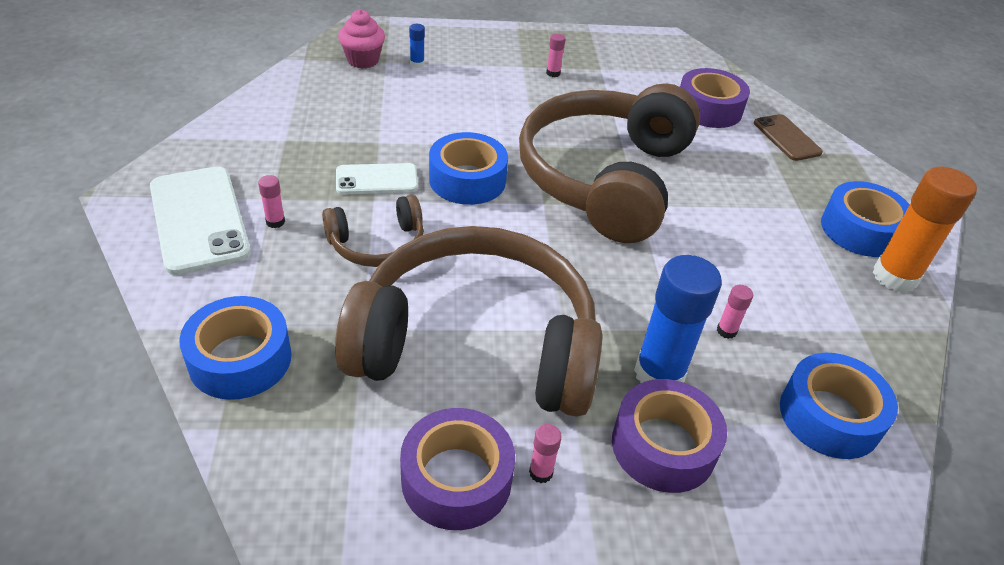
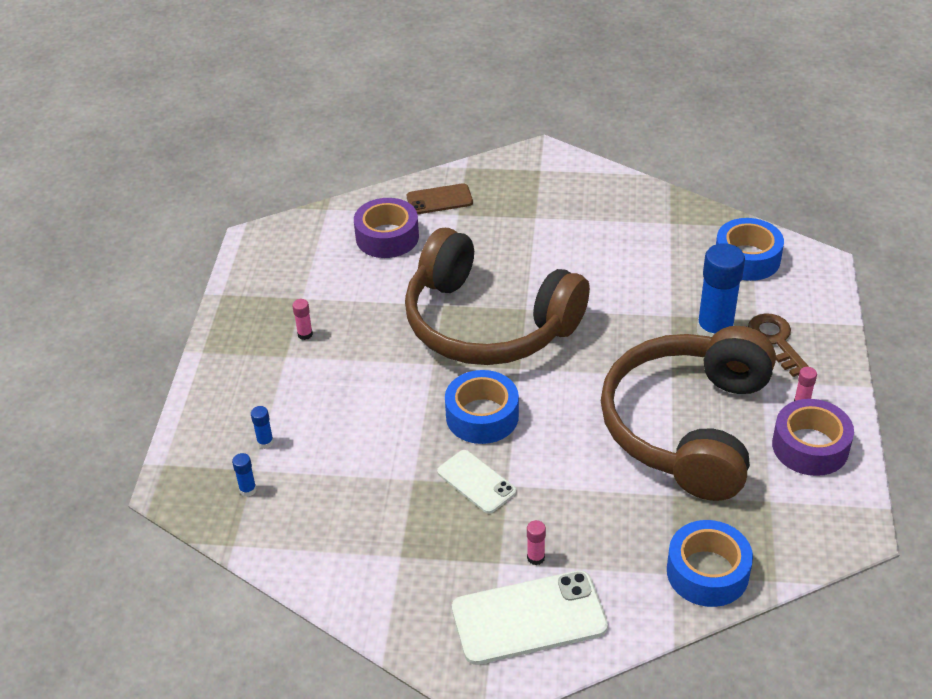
camera: 75 degrees left, 0 degrees up
(363, 60) = (248, 490): pink cupcake -> blue glue stick
(376, 179) = (476, 482): white phone -> white phone turned 45 degrees counterclockwise
(377, 244) = (570, 483): brown headphones -> none
(663, 446) = (776, 341): purple tape -> brown key
(726, 331) = (672, 289): pink glue stick -> none
(860, 230) = (565, 192): blue tape -> none
(894, 277) = (617, 191): orange glue stick -> none

